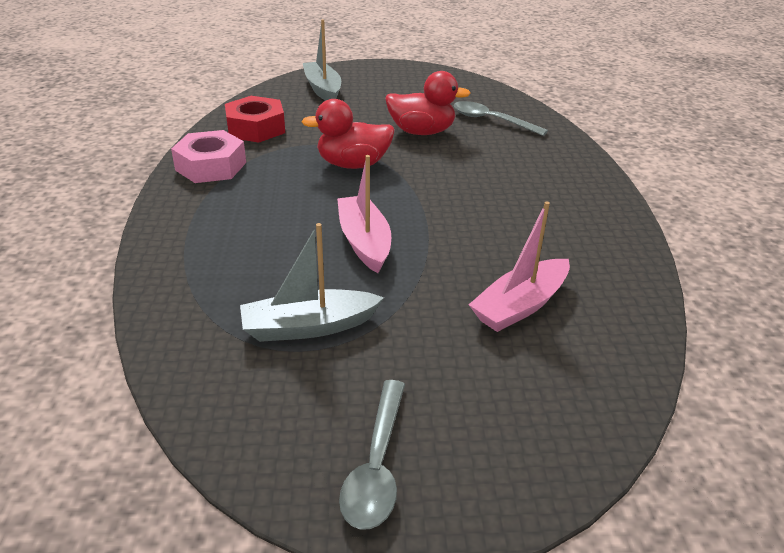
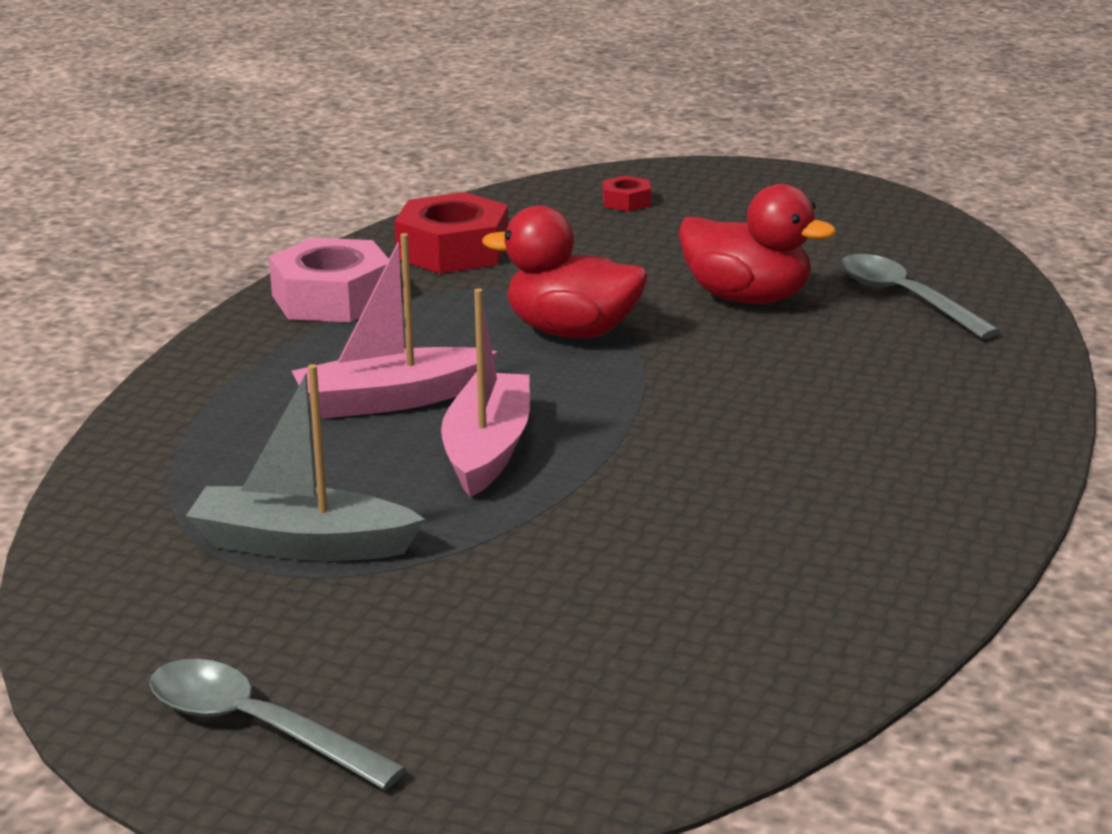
camera: 25 degrees right, 10 degrees down
(323, 89) = (626, 201): grey boat -> red nut
(376, 466) = (255, 727): grey spoon -> grey spoon turned 90 degrees clockwise
(520, 305) = (665, 588): pink boat -> pink boat (391, 400)

